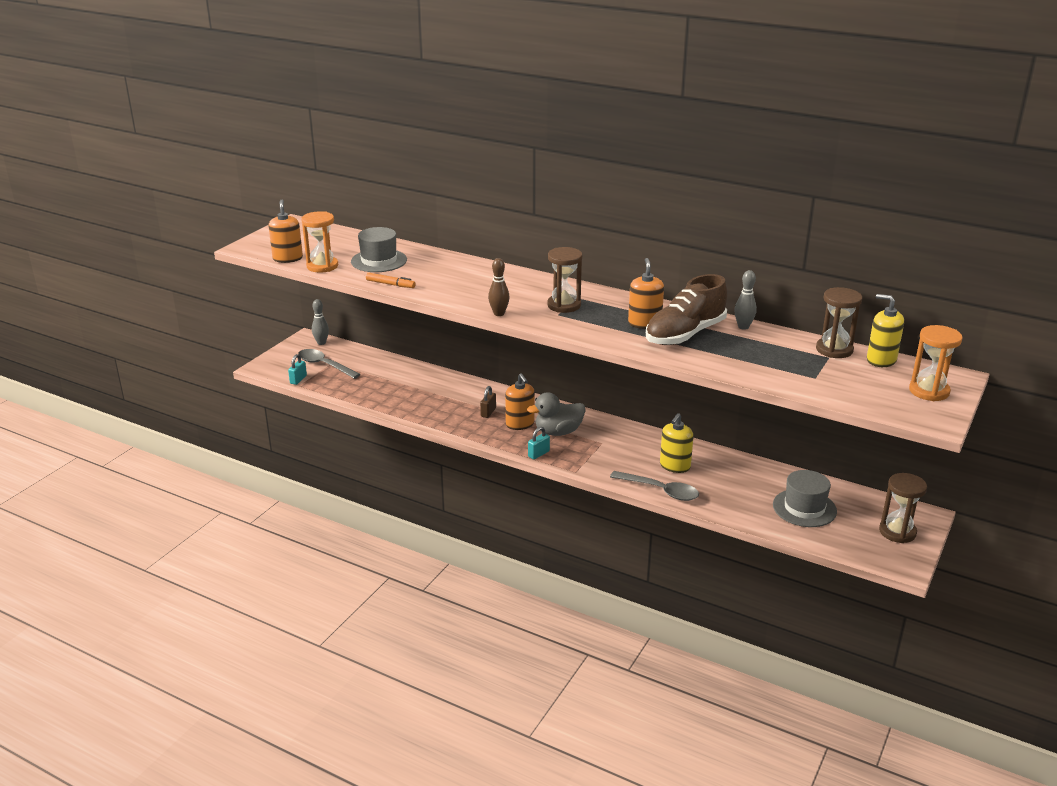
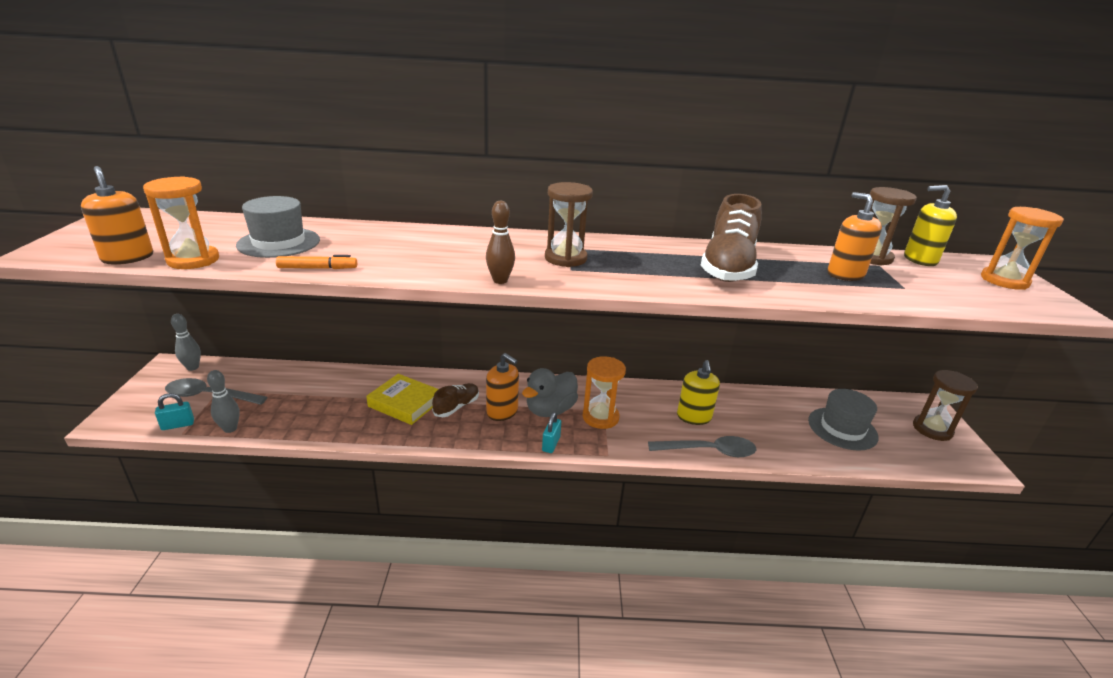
camera: 30 degrees left, 0 degrees up
(298, 379) = (178, 425): turquoise padlock -> turquoise padlock turned 75 degrees clockwise
(452, 401) = (404, 403): none -> yellow book
(488, 412) = (457, 407): brown padlock -> brown shoe
(594, 446) = (600, 417): none -> orange hourglass
(644, 323) = (673, 263): orange soap dispenser -> orange soap dispenser (845, 274)
(743, 327) = (766, 250): grey bowling pin -> grey bowling pin (230, 429)

